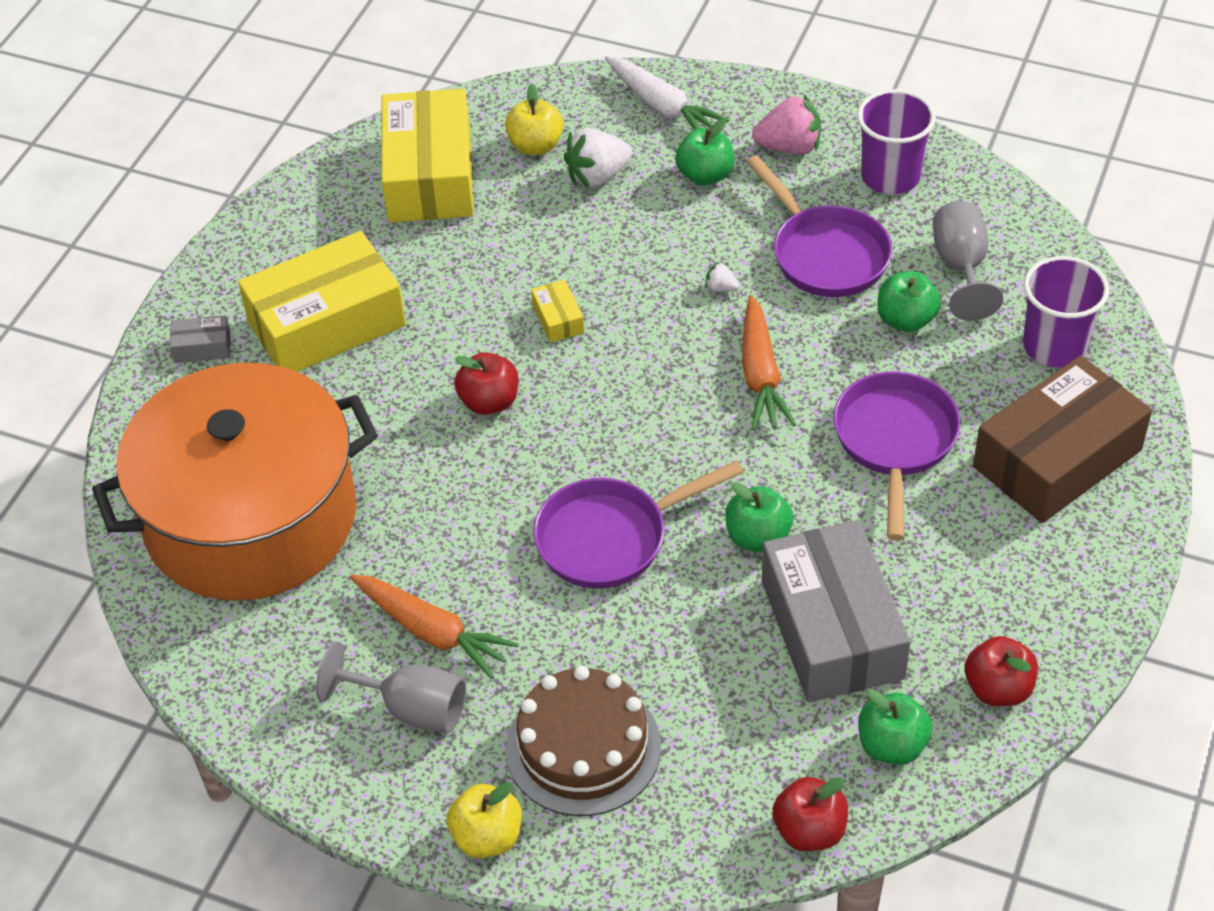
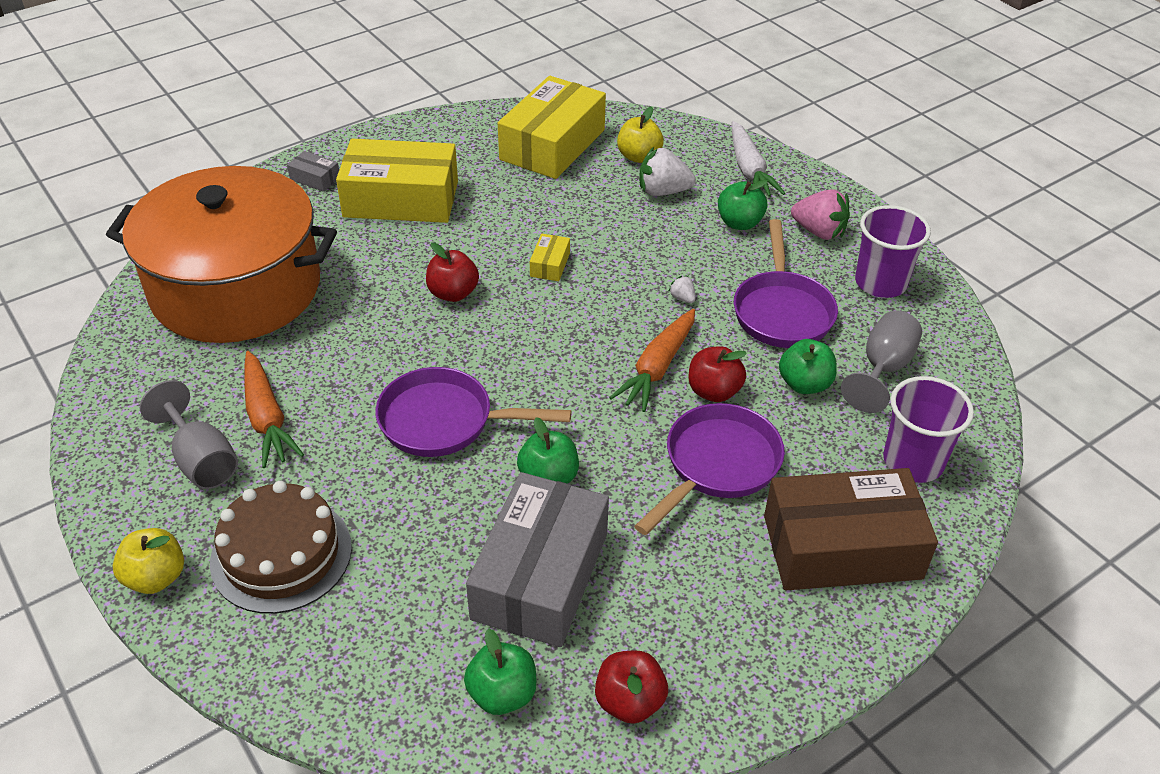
camera: 30 degrees right, 5 degrees down
(809, 831) = (376, 721): red apple -> red apple (714, 391)

